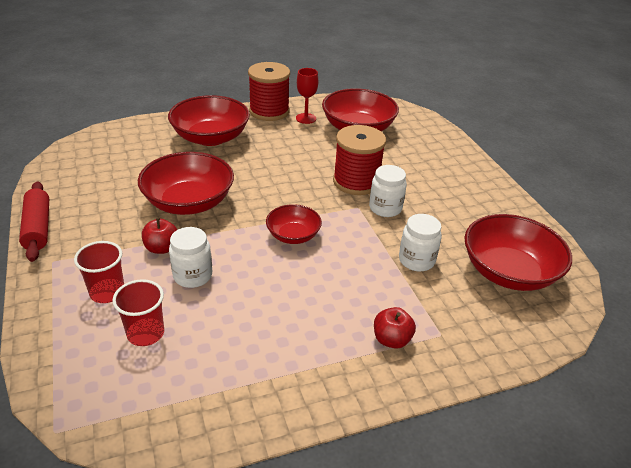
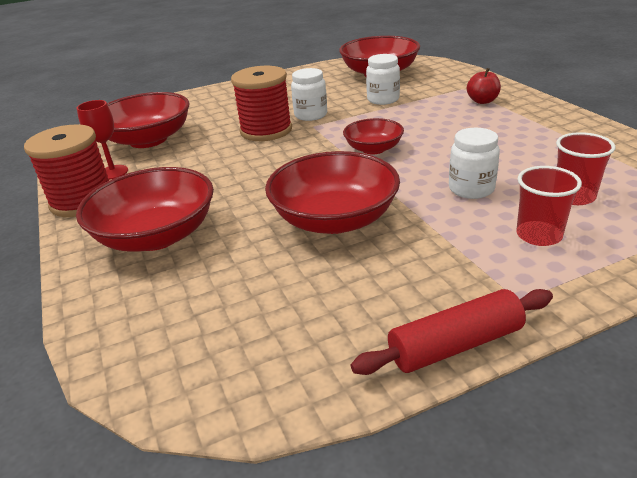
camera: 90 degrees left, 5 degrees down
(161, 248) = (437, 218): red apple -> none

